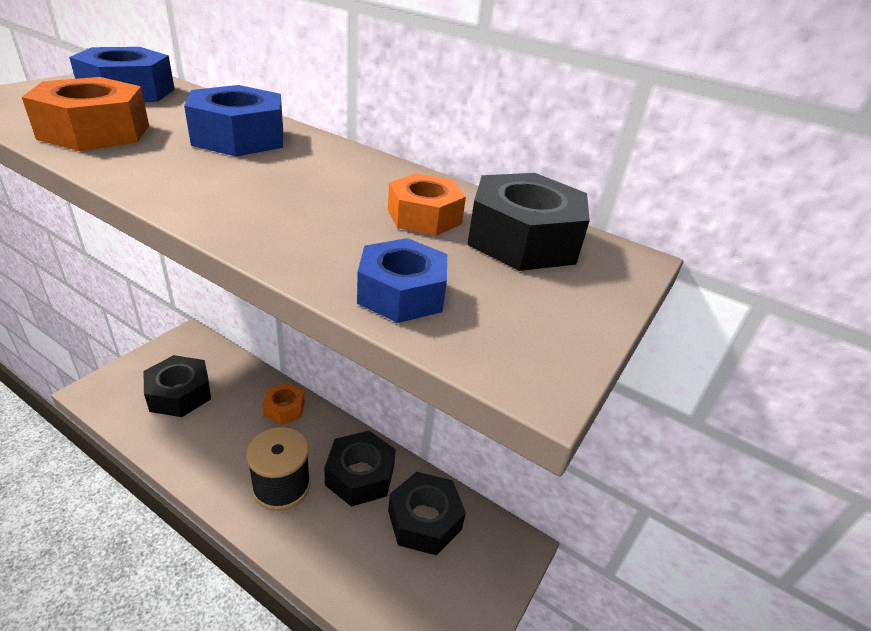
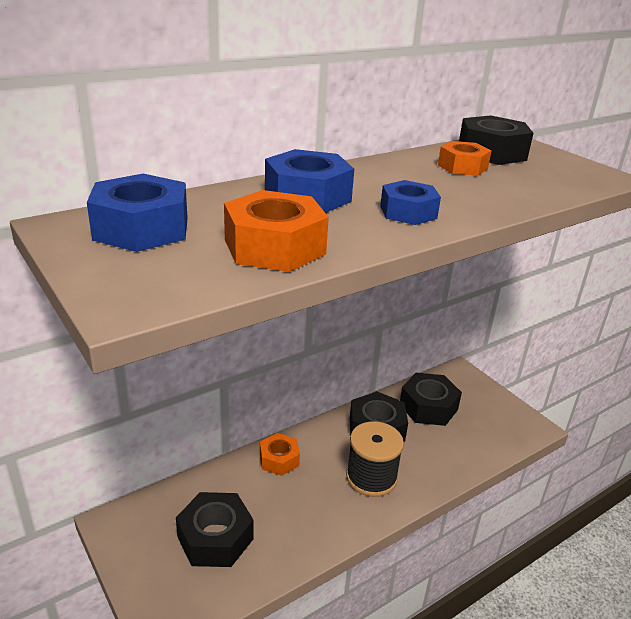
camera: 65 degrees left, 5 degrees down
(401, 293) = (553, 187): blue nut -> blue nut (408, 212)

